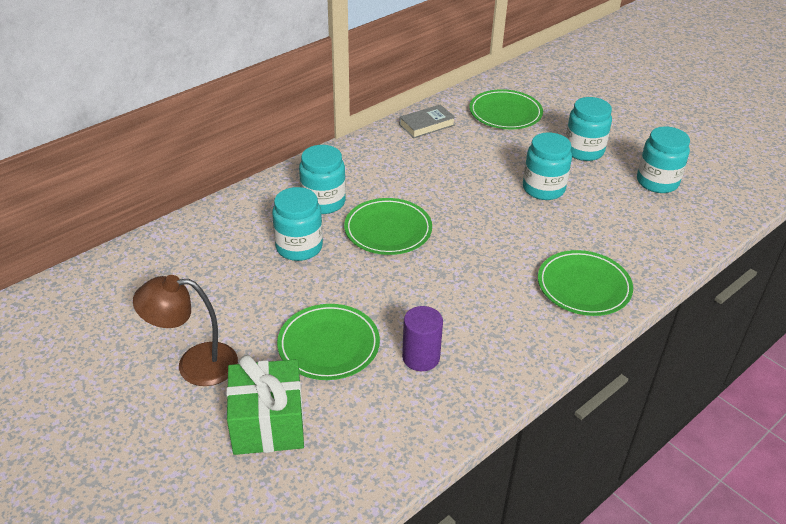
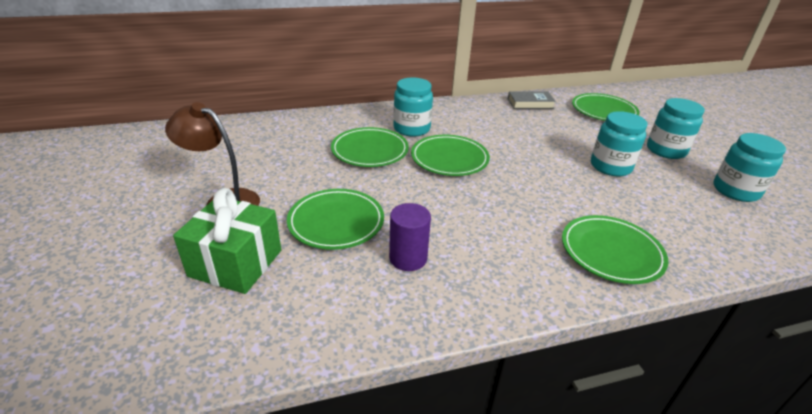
camera: 25 degrees right, 5 degrees down
(299, 247) = (370, 150): turquoise jar -> green plate

